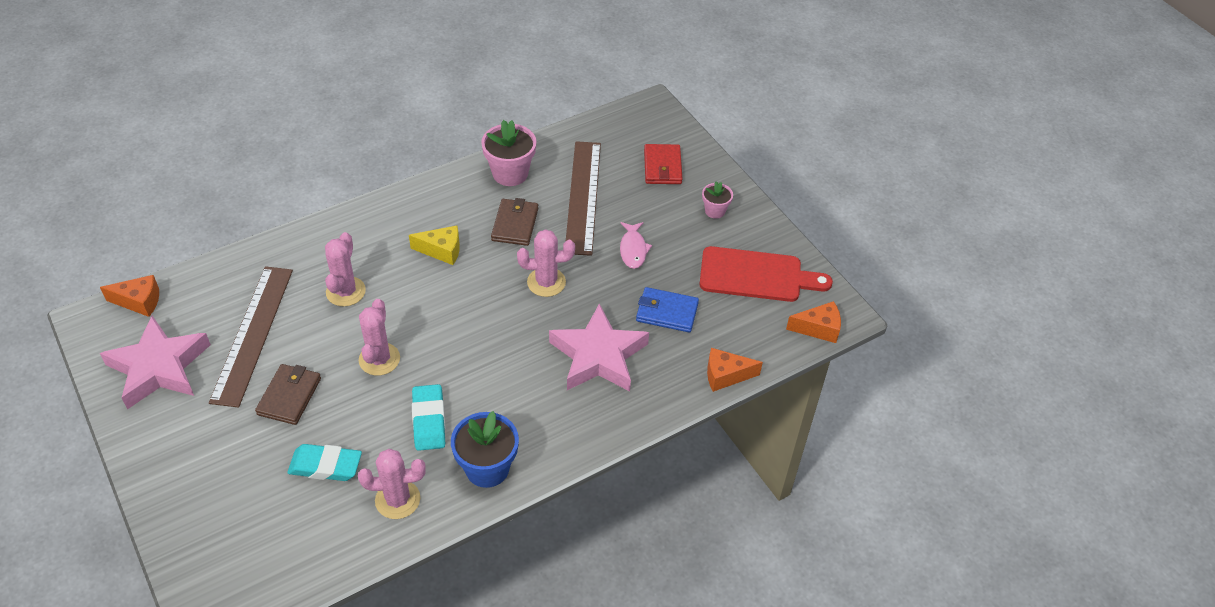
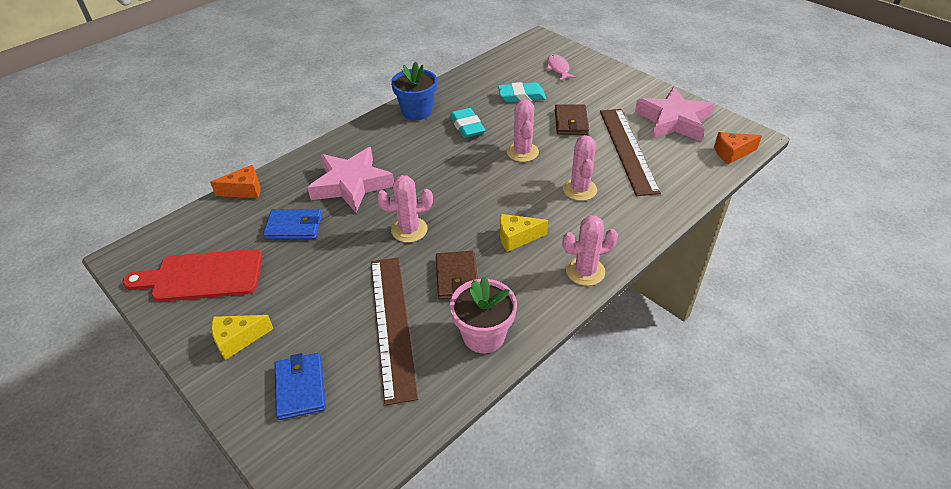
camera: 170 degrees right, 5 degrees down
(397, 499) = (467, 90): pink cactus -> pink cactus (585, 271)
(633, 249) = (329, 277): pink fish -> pink fish (558, 68)
(662, 167) = (300, 387): red wallet -> blue wallet
(715, 211) = (238, 340): pink flower pot -> yellow cheese
(818, 328) = (152, 240): orange cheese -> none

